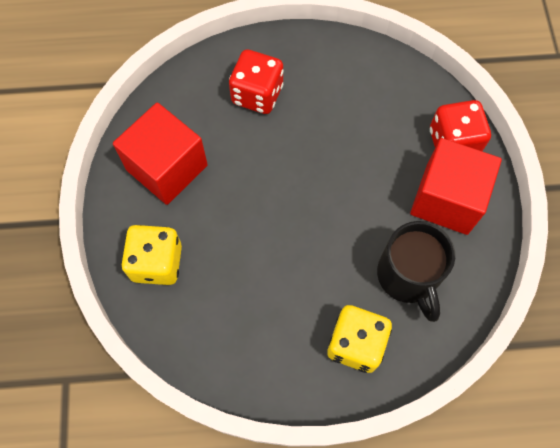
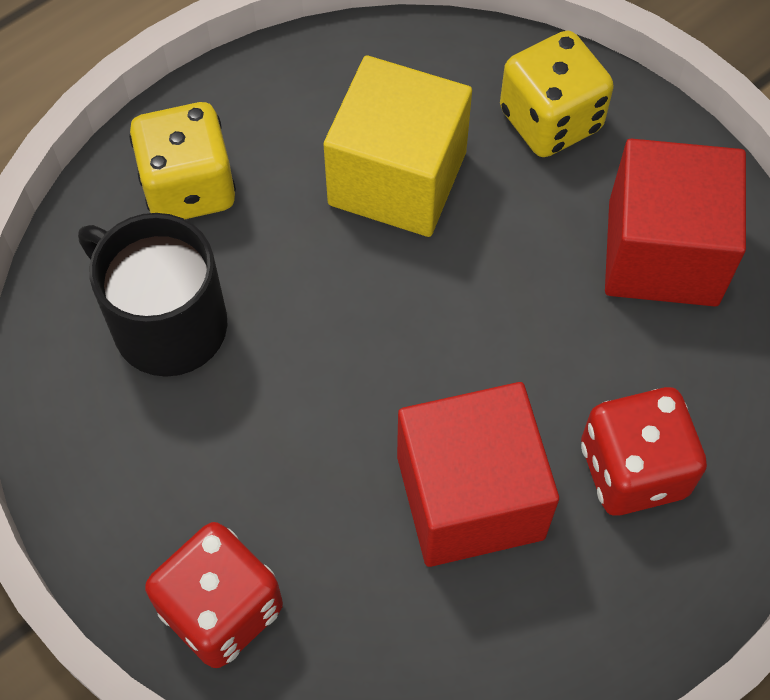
camera: 145 degrees right, 5 degrees down
(252, 280) = (397, 178): none -> yellow cube
(446, 199) = (174, 490): red cube -> red cube (470, 497)

